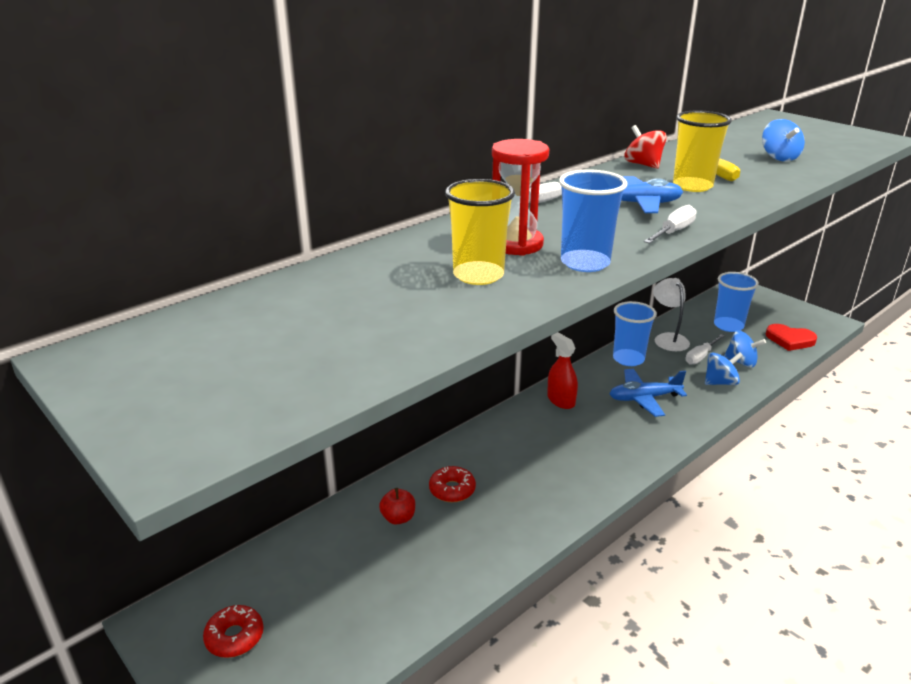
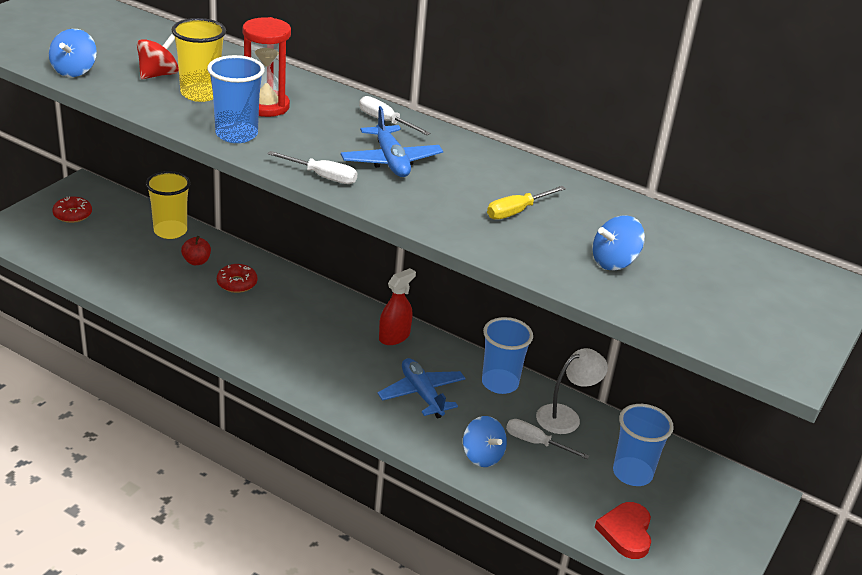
camera: 70 degrees right, 5 degrees up
(643, 164) = (522, 170): red spinning top -> red spinning top (158, 75)
(692, 186) = (464, 195): yellow cup -> yellow cup (170, 231)
(741, 362) = (540, 478): blue spinning top -> blue spinning top (74, 71)

